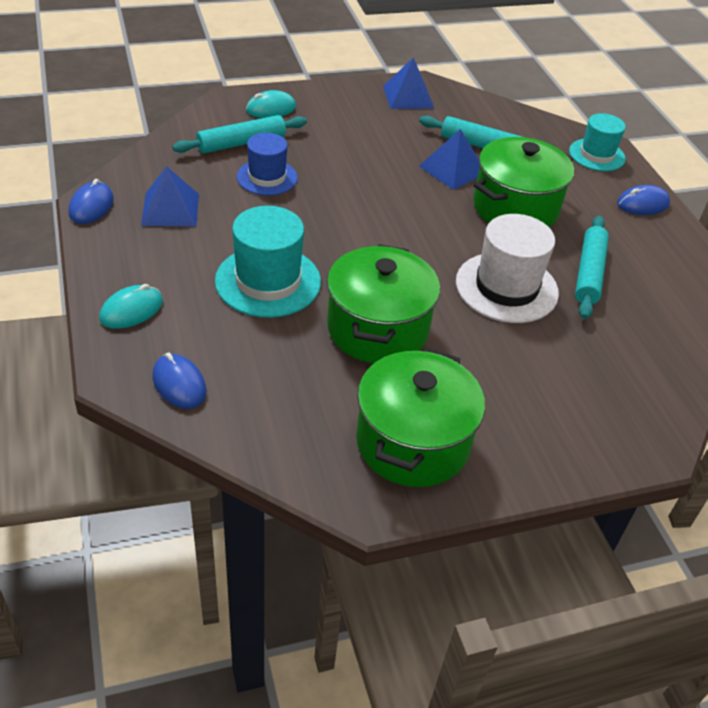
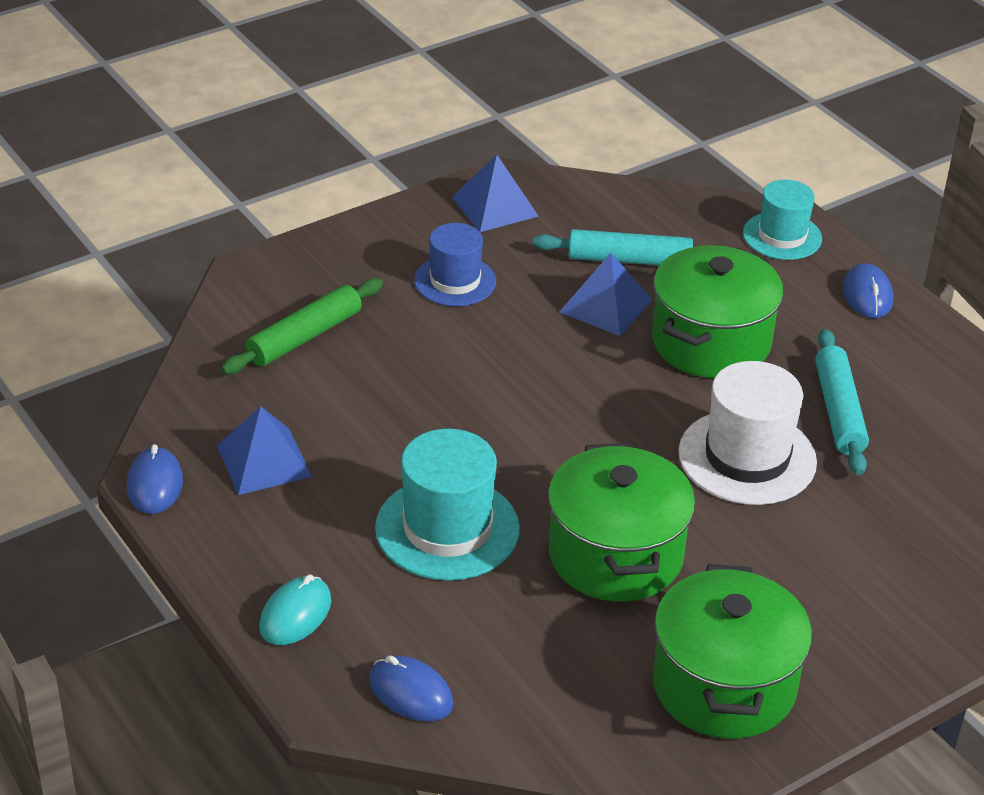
camera: 15 degrees left, 5 degrees down
(241, 143) = (304, 337): turquoise rolling pin -> green rolling pin
(267, 177) = (367, 380): blue hat -> blue hat (455, 281)
(271, 109) = (316, 273): turquoise mouse -> none
(642, 204) = (867, 295): blue mouse -> blue mouse turned 60 degrees counterclockwise

